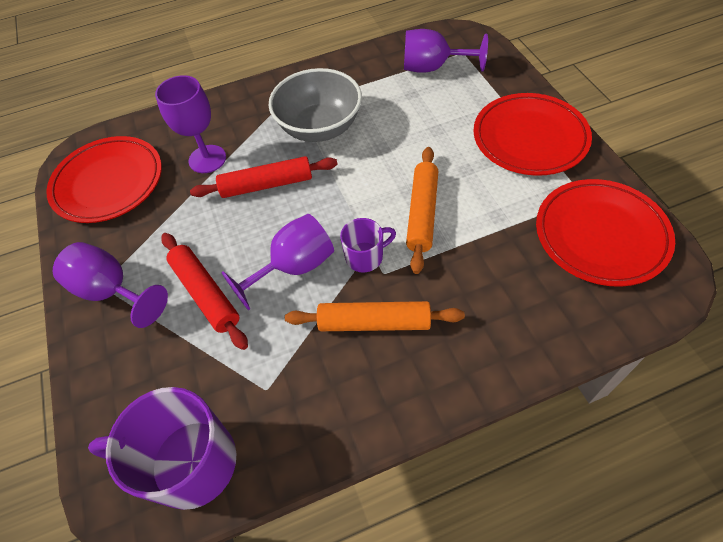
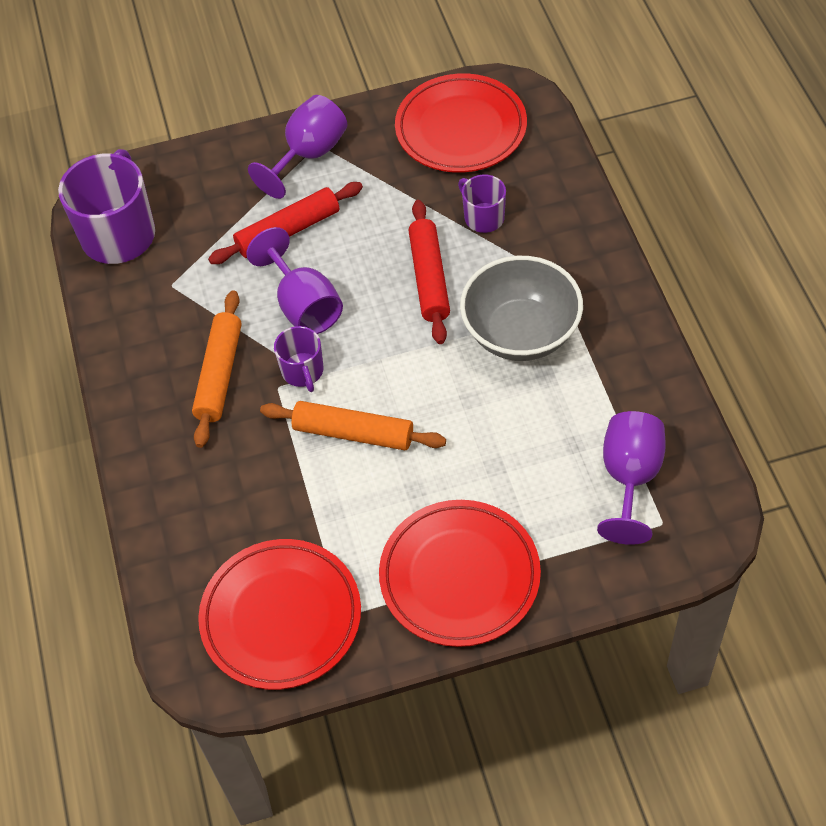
camera: 95 degrees right, 0 degrees up
(207, 159) = (483, 217): purple goblet -> purple mug

